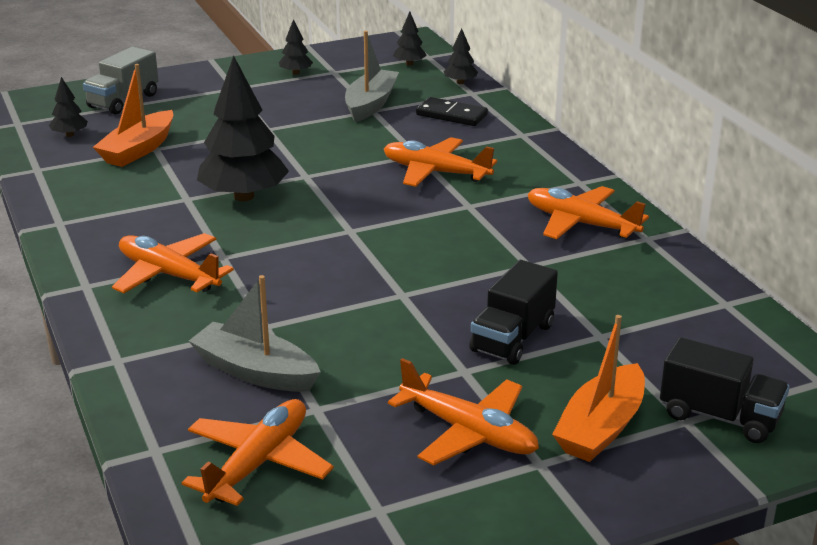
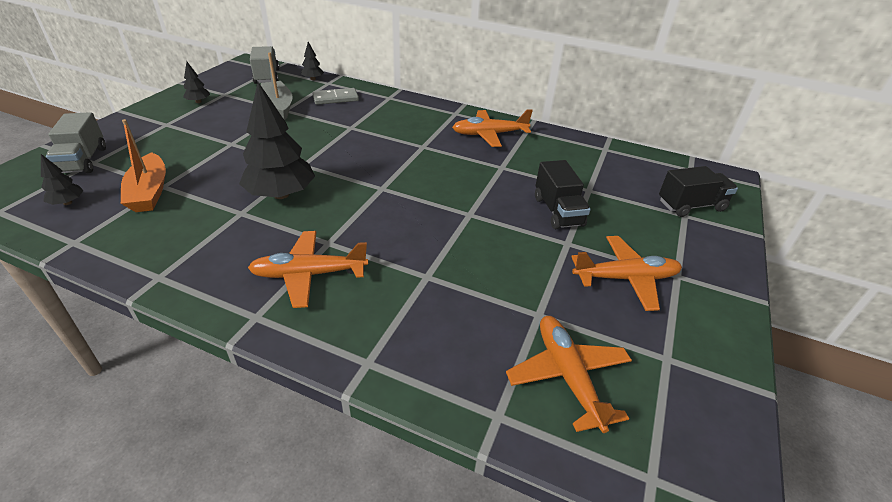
camera: 45 degrees left, 10 degrees up
(255, 372) = (469, 312): grey boat -> none
(409, 64) = (267, 76): black tree -> grey truck
(435, 172) = (376, 134): orange plane -> none
(451, 115) = (335, 98): black domino -> grey domino
(601, 427) = (666, 239): orange boat -> none

